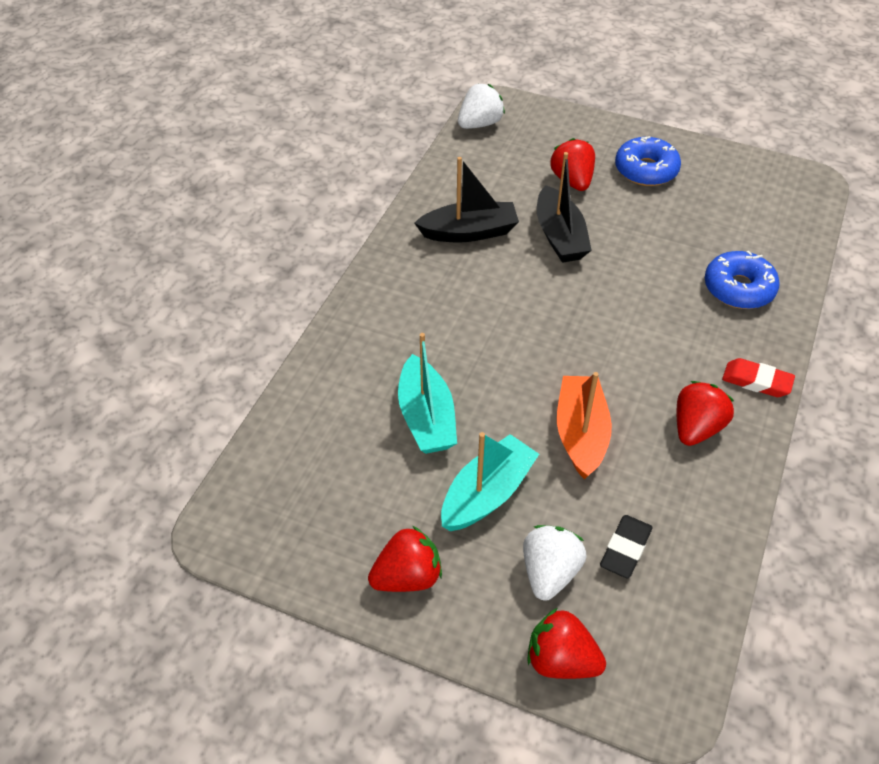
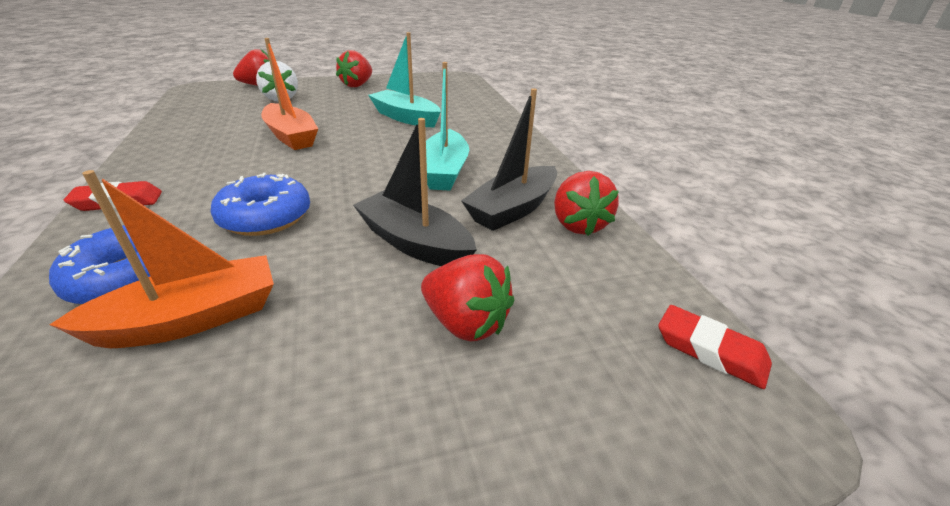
camera: 140 degrees right, 15 degrees down
(479, 124) = (710, 351): white strawberry -> red eraser
(487, 494) = (338, 107): turquoise boat -> turquoise boat (444, 171)
(625, 549) = (236, 111): black eraser -> none
(646, 170) = (352, 419): blue donut -> blue donut (265, 217)
(696, 428) = (189, 161): red strawberry -> red strawberry (578, 225)
(704, 243) = (192, 319): none -> orange boat

